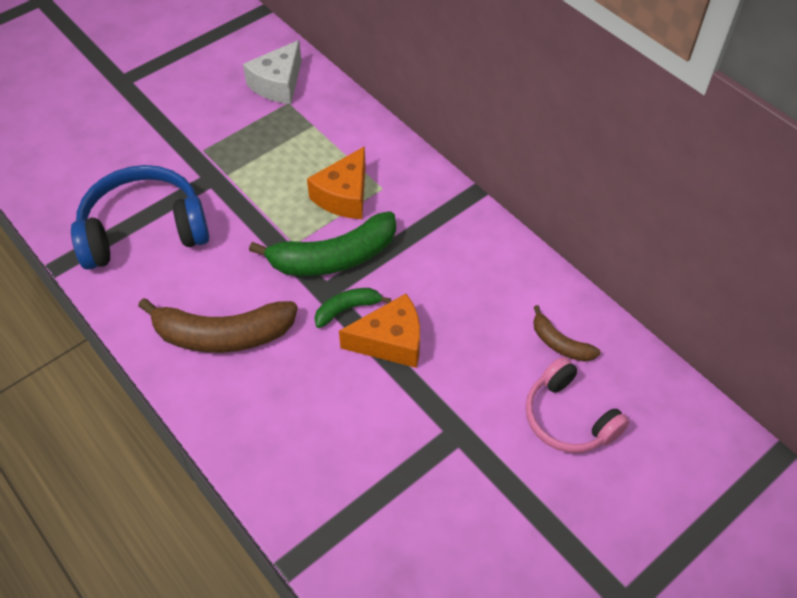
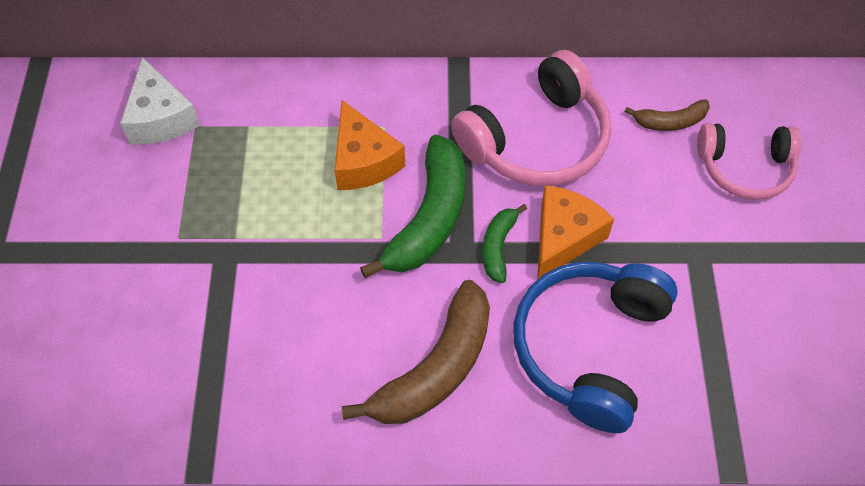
camera: 50 degrees left, 5 degrees up
(144, 230) = (232, 357): blue headphones -> blue headphones (589, 347)
(457, 275) = (537, 140): none -> pink headphones

